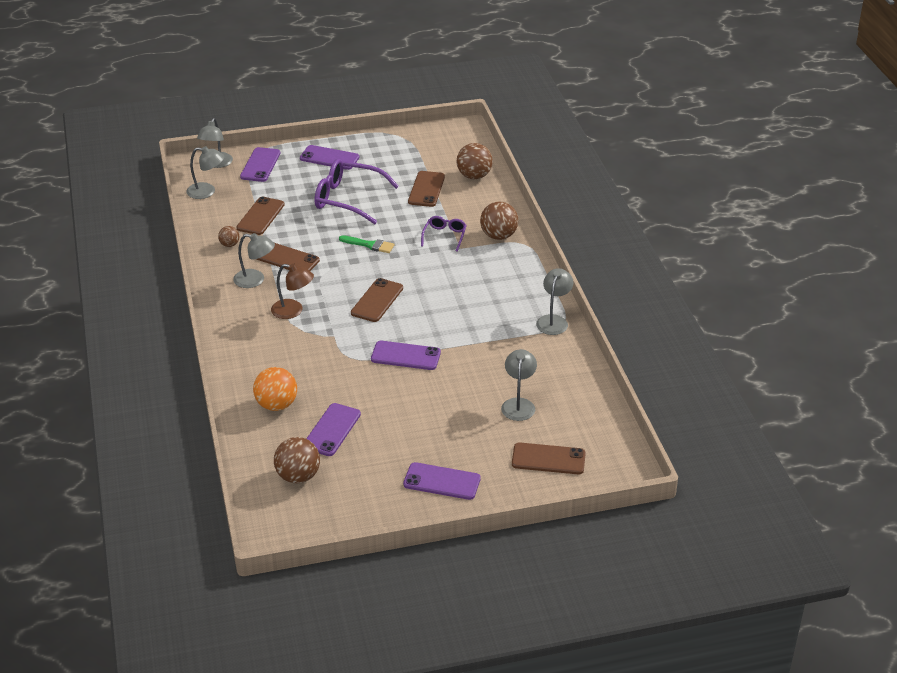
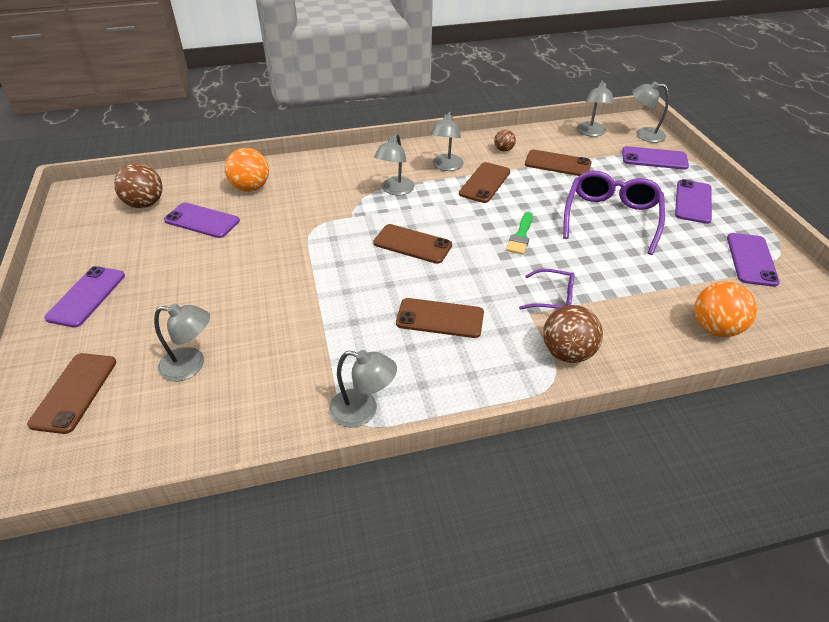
camera: 90 degrees right, 5 degrees up
(293, 311) = (395, 190): brown lamp -> grey lamp
(405, 356) = (308, 267): purple phone -> purple phone (751, 259)
(426, 189) = (659, 280): brown phone -> brown phone (440, 318)
(474, 176) = (715, 328): brown ball -> orange ball

